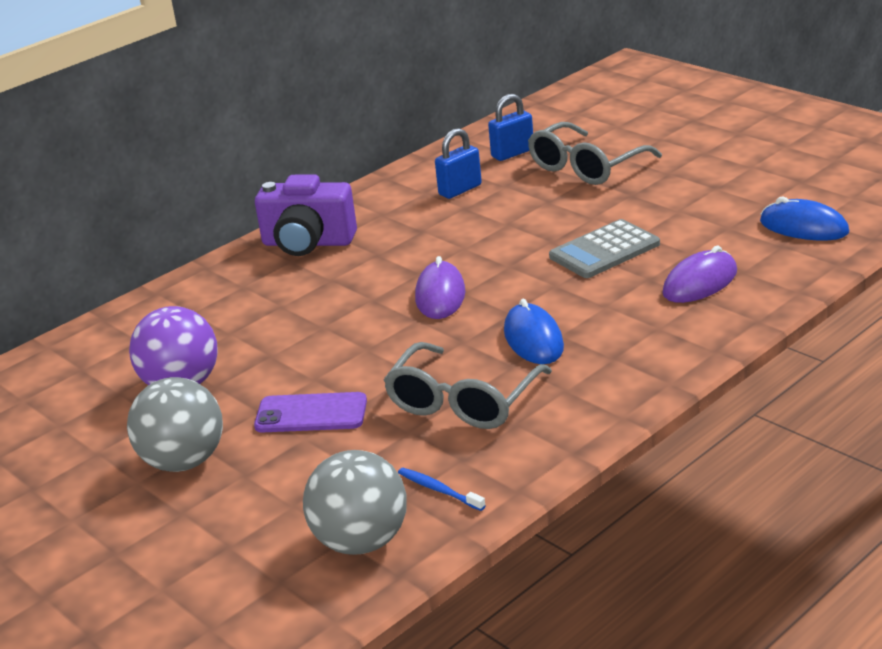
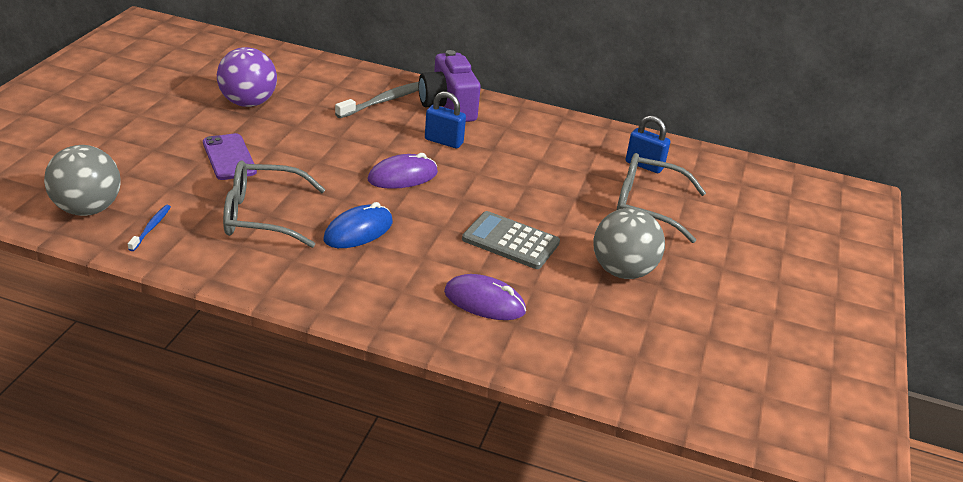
camera: 55 degrees right, 5 degrees up
(184, 461) = (163, 124): grey ball -> grey ball (622, 271)
(260, 283) = (384, 101): none -> grey toothbrush
(460, 190) = (566, 153): blue padlock -> blue padlock (443, 141)
(804, 227) = (618, 350): blue mouse -> none

